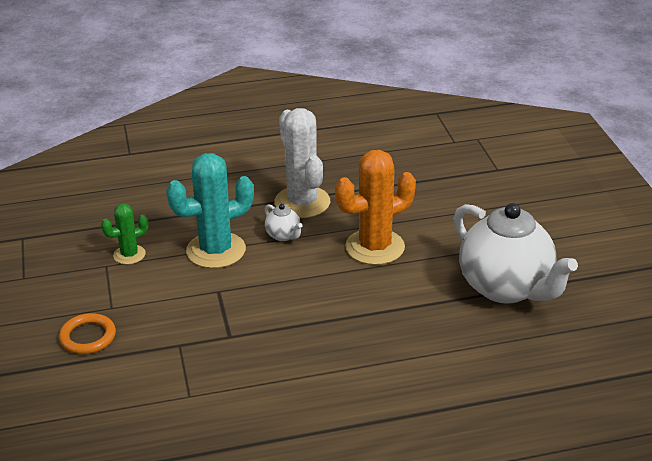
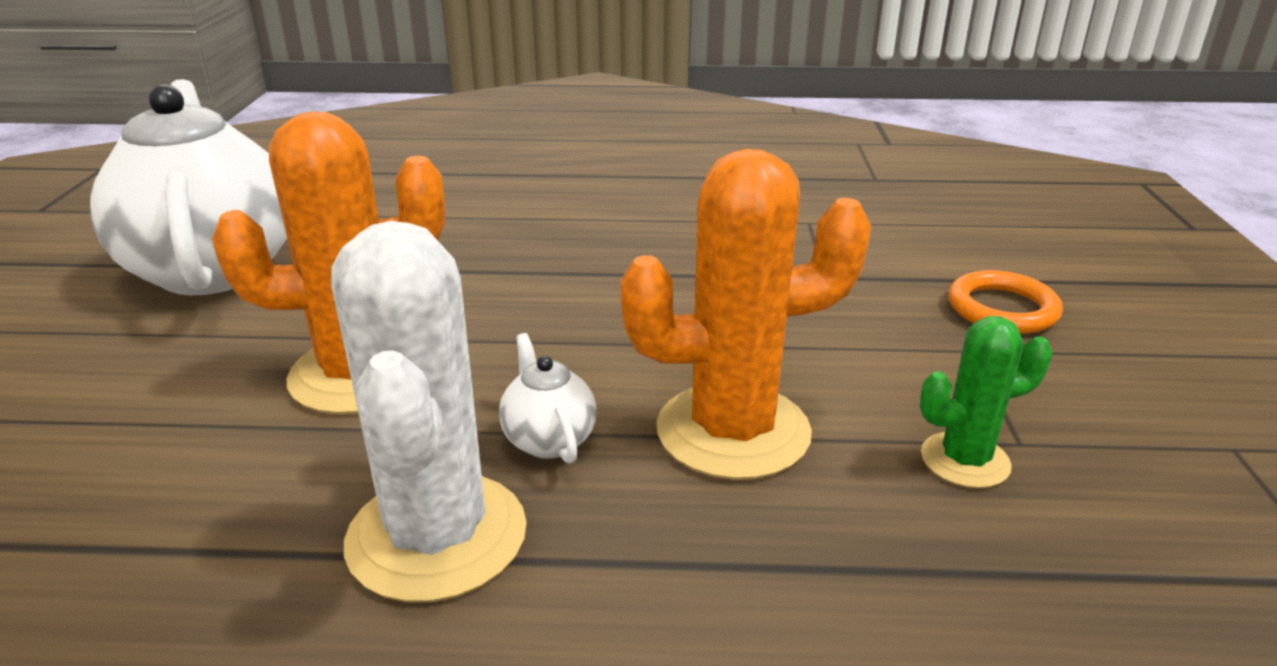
camera: 165 degrees left, 5 degrees down
(216, 250) = (733, 431): turquoise cactus -> orange cactus

